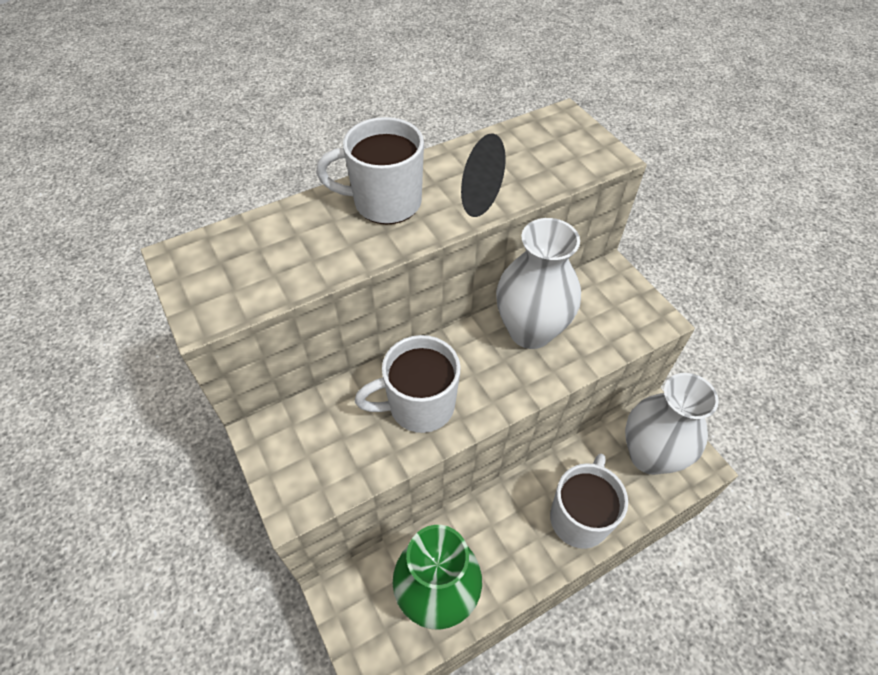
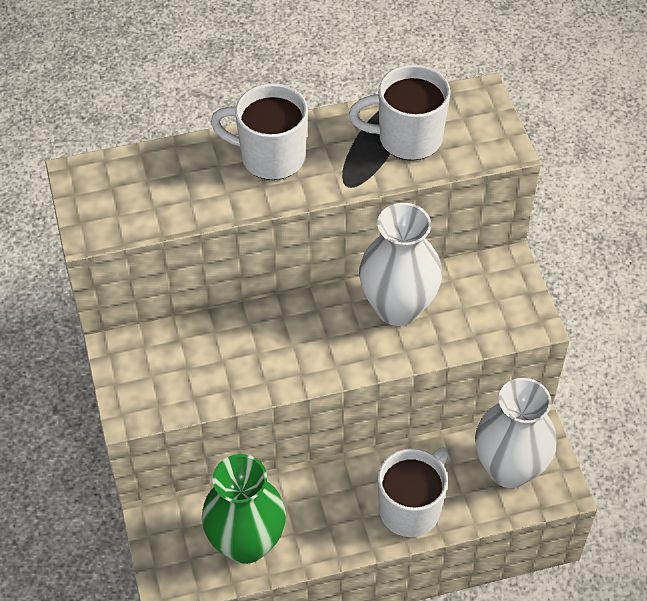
camera: 15 degrees right, 0 degrees up
(419, 406) = (264, 355): white mug -> white mug (407, 138)

